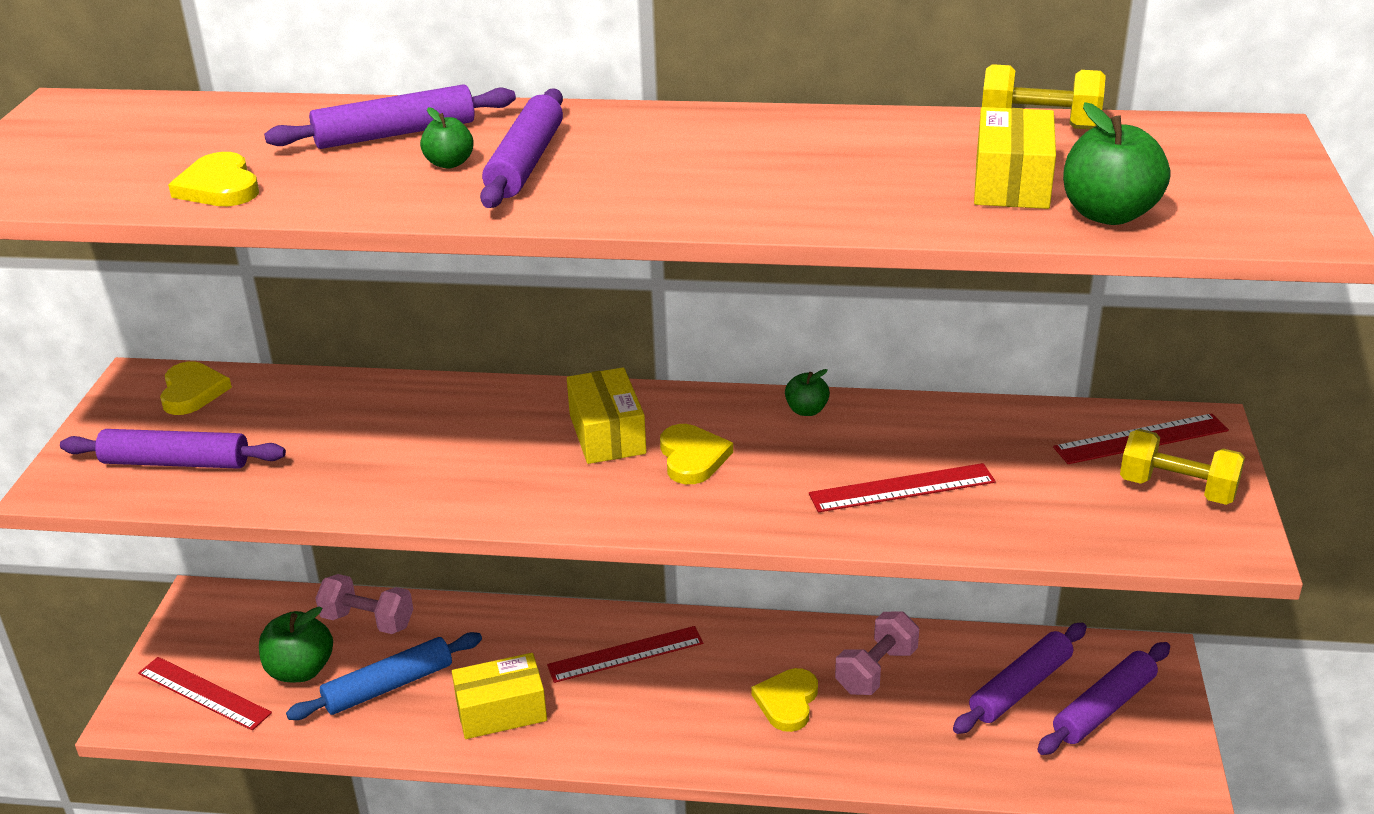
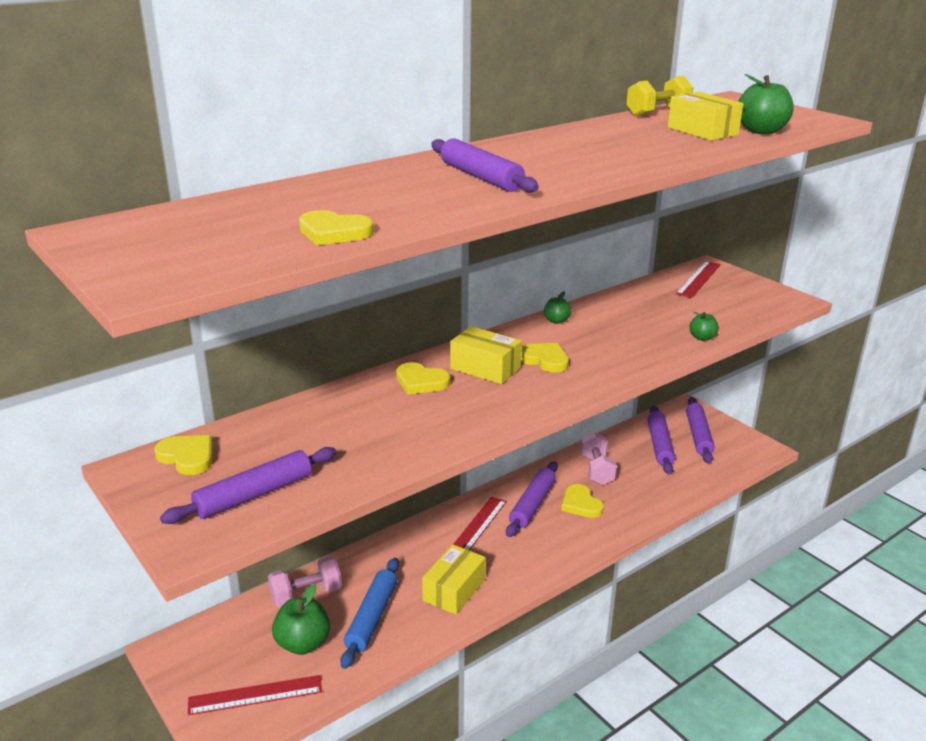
camera: 45 degrees left, 5 degrees down
(395, 134) = (372, 185): purple rolling pin -> purple rolling pin (532, 505)
(449, 163) = (441, 188): green apple -> green apple (702, 338)
(513, 416) = (421, 382): none -> yellow heart
(902, 488) = (651, 332): red ruler -> none
(1177, 489) = (742, 290): yellow dumbbell -> none

